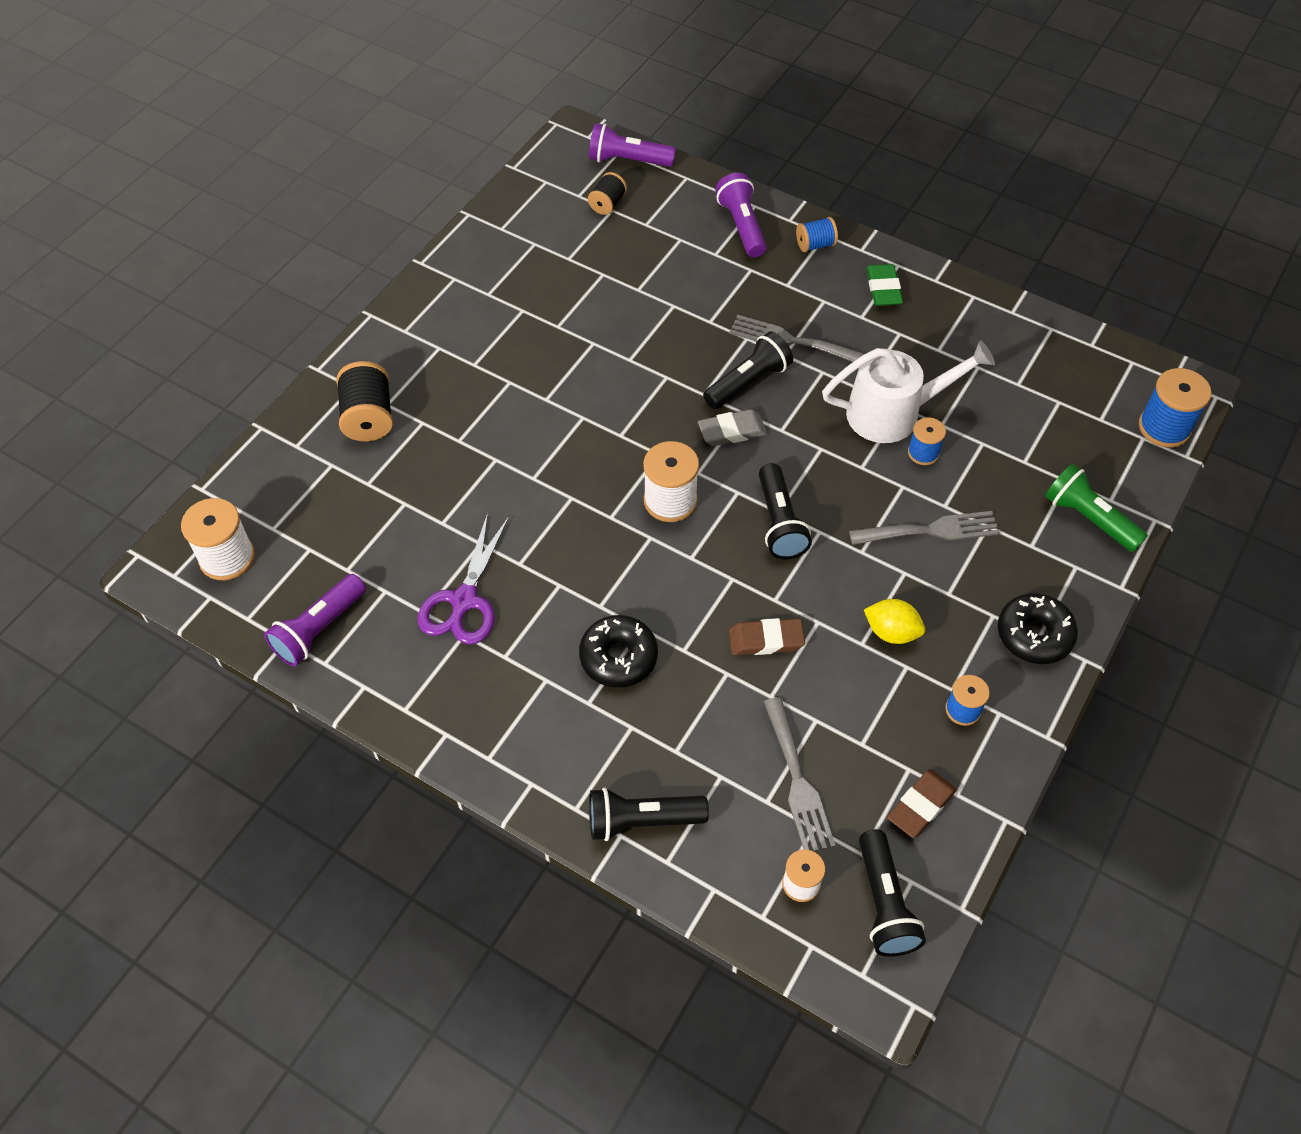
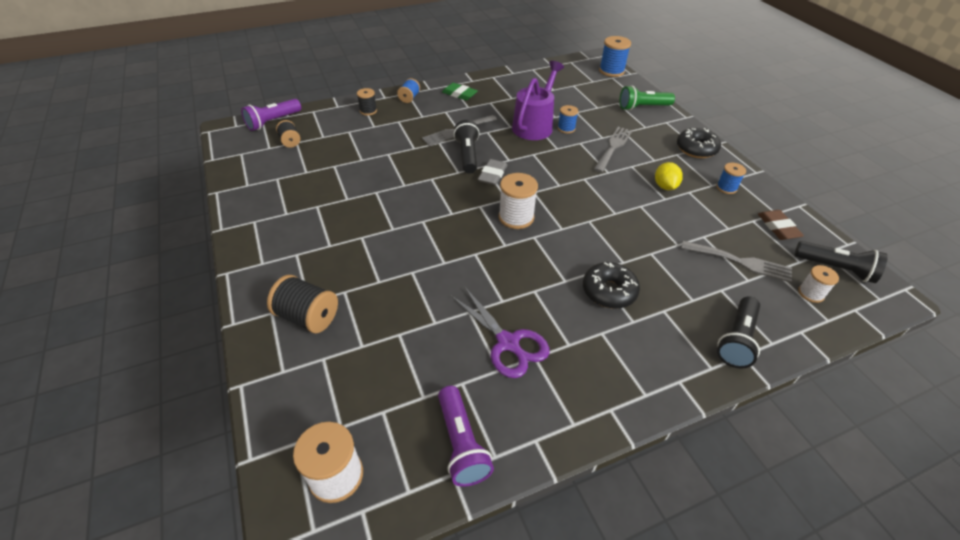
camera: 55 degrees left, 10 degrees down
(742, 226) = (368, 111): purple flashlight -> black spool
(766, 640) = (639, 228): brown eraser -> none
(779, 523) = (567, 188): black flashlight -> none
(891, 632) = (665, 186): yellow lemon -> yellow lemon turned 60 degrees counterclockwise
(894, 413) = (534, 125): white watering can -> purple watering can

